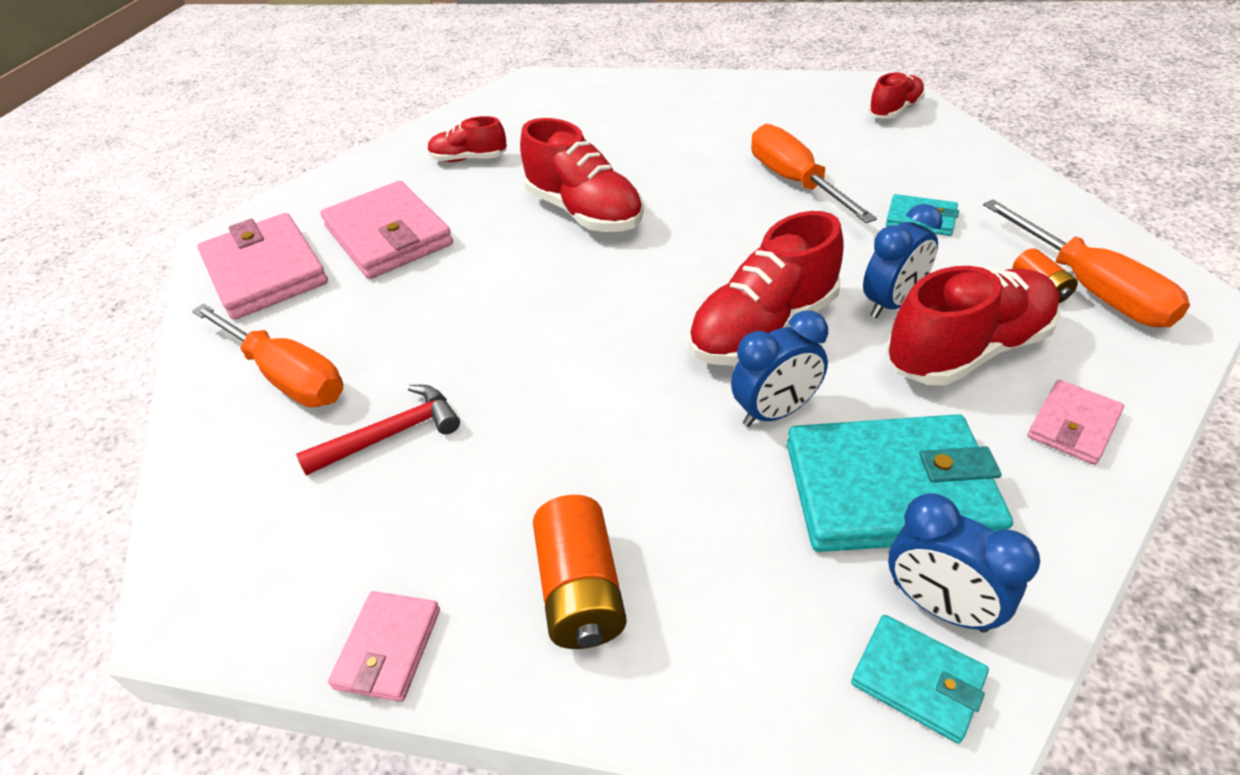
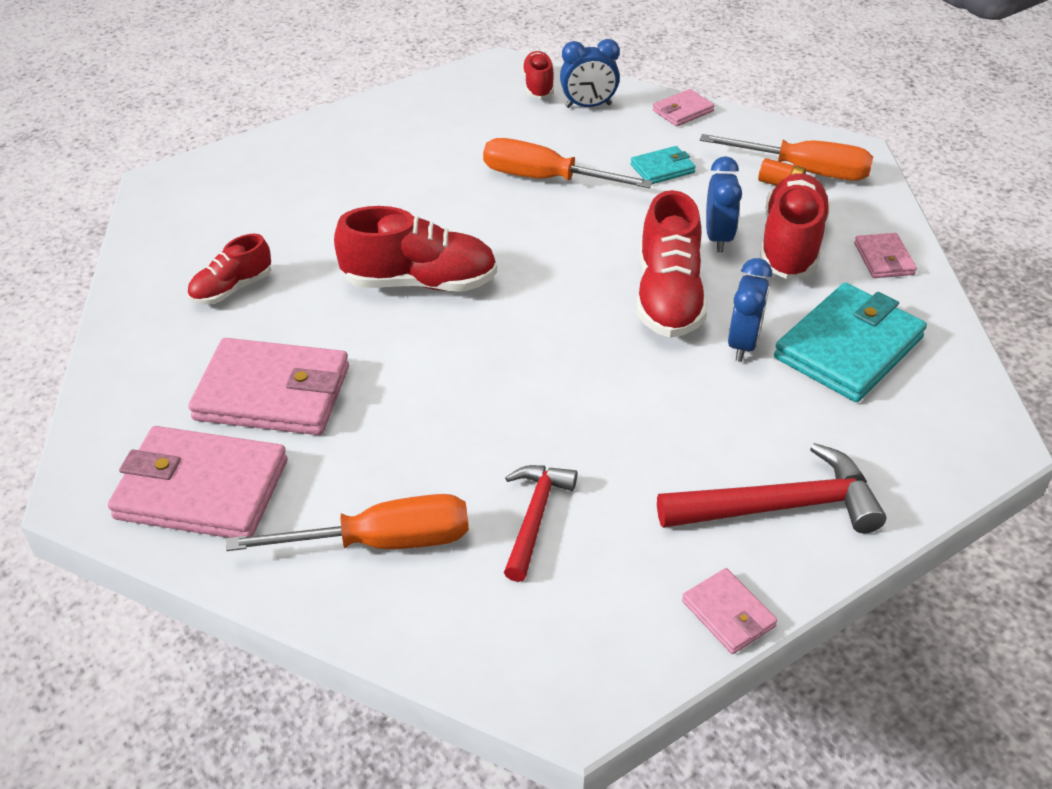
camera: 50 degrees left, 0 degrees up
(581, 590) = (779, 506): orange battery -> red hammer
(917, 680) = (963, 426): turquoise wallet -> none
(938, 606) = (933, 388): blue clock -> blue clock (588, 106)
(1016, 179) = (683, 111): none -> pink wallet

